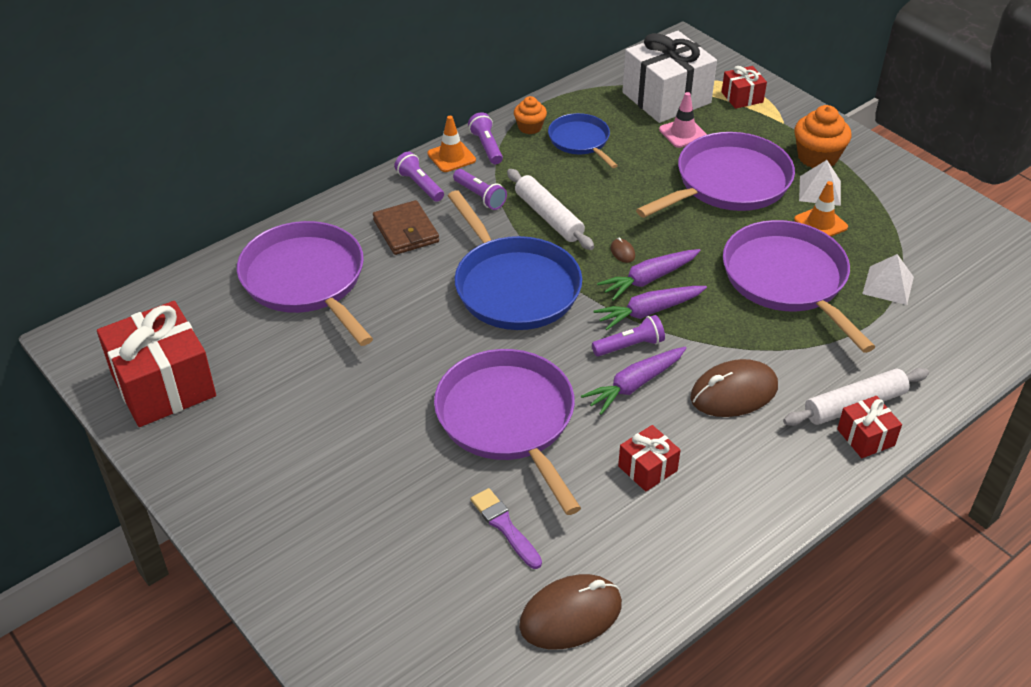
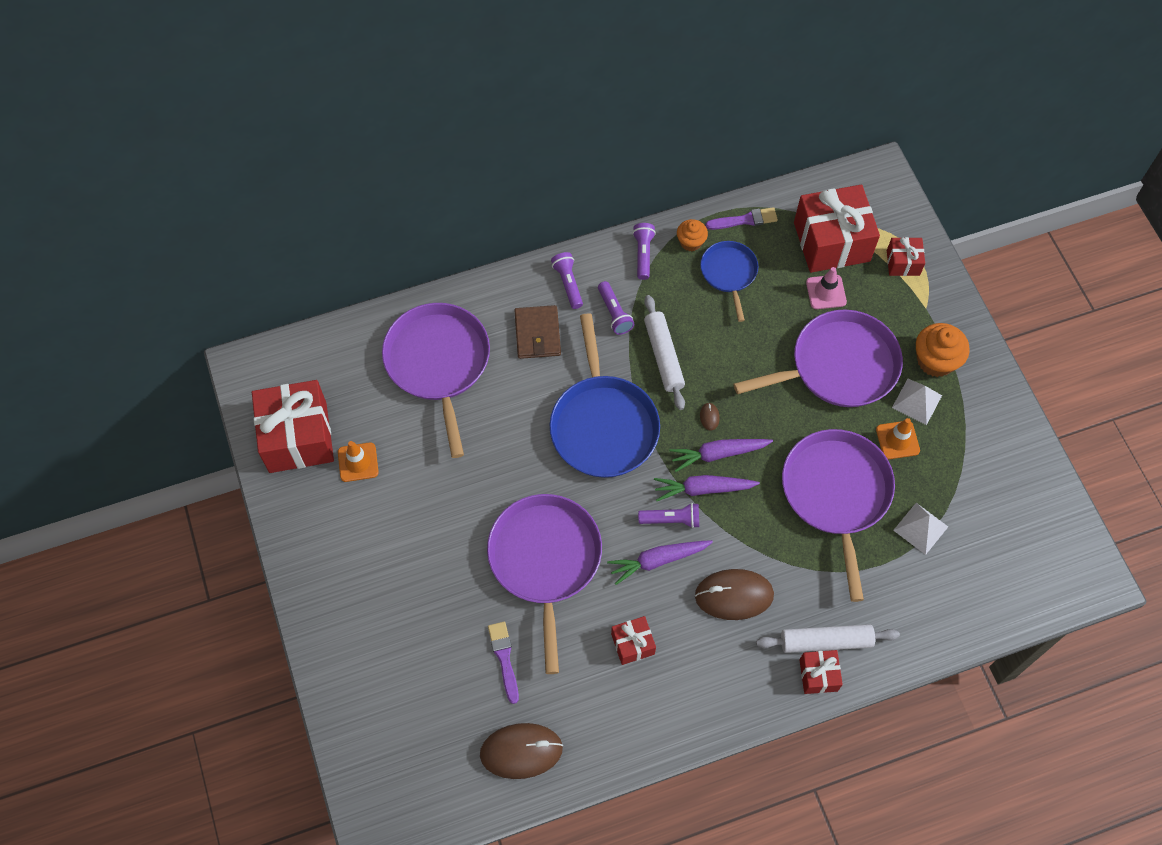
camera: 20 degrees right, 20 degrees up
(451, 157) = (607, 258): orange traffic cone -> orange traffic cone (358, 462)
(574, 101) = (744, 220): none -> purple brush
(666, 98) = (831, 242): white gift -> red gift

